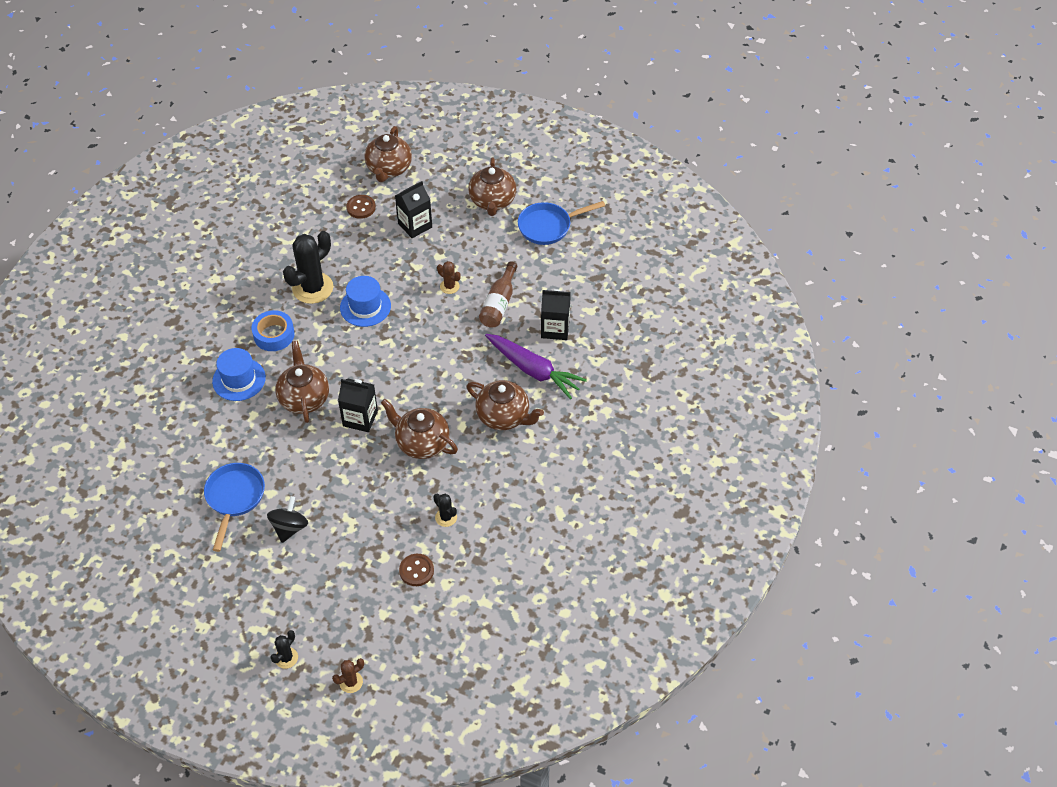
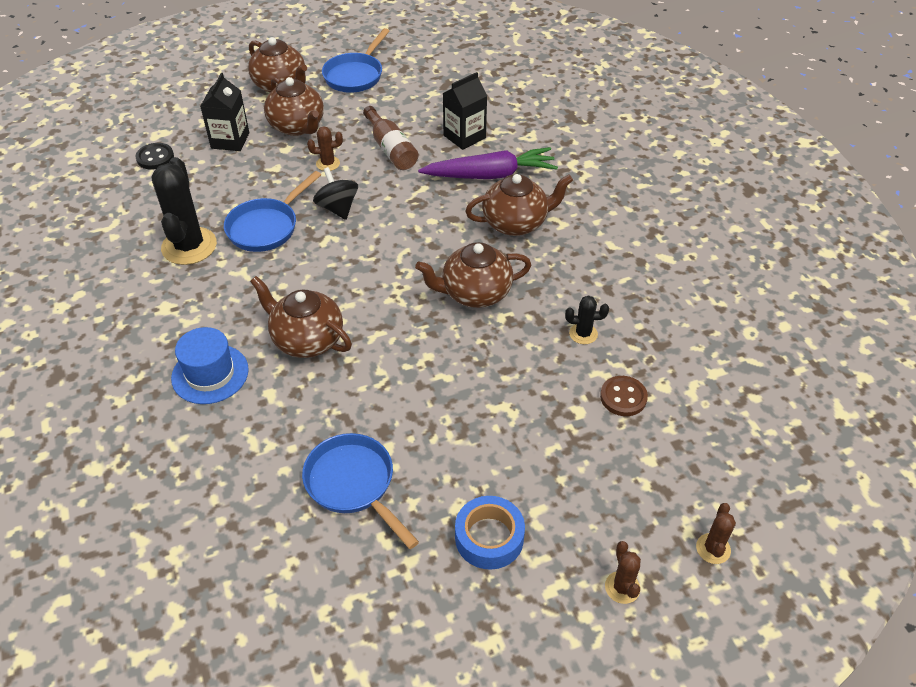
camera: 45 degrees left, 5 degrees down
(274, 335) = (198, 310): blue tape -> blue tape (489, 538)
(286, 658) = (622, 587): black cactus -> brown cactus
(289, 528) = (451, 463): black spinning top -> black spinning top (337, 208)
(360, 418) = (388, 316): black carton -> none
(361, 207) = (155, 157): brown button -> black button
(365, 307) = (266, 227): blue hat -> blue pan
(389, 169) = (145, 116): brown teapot -> brown teapot (297, 126)

